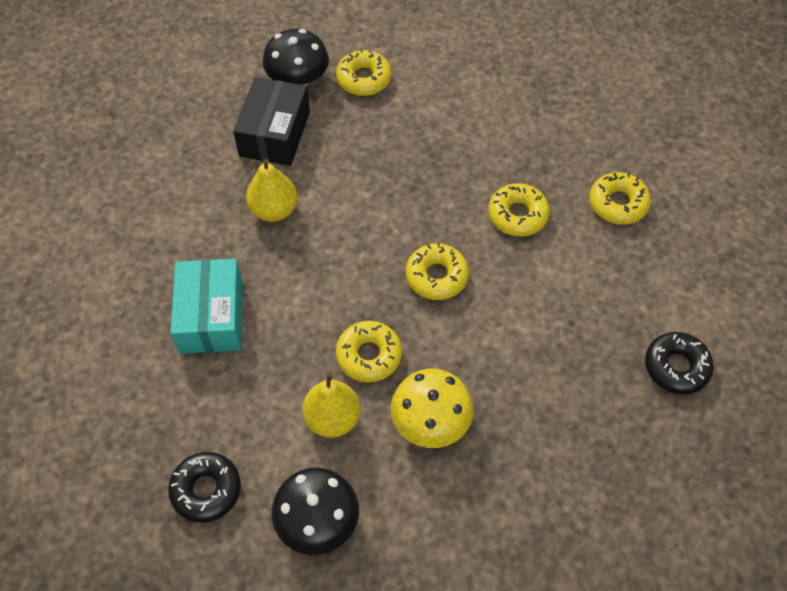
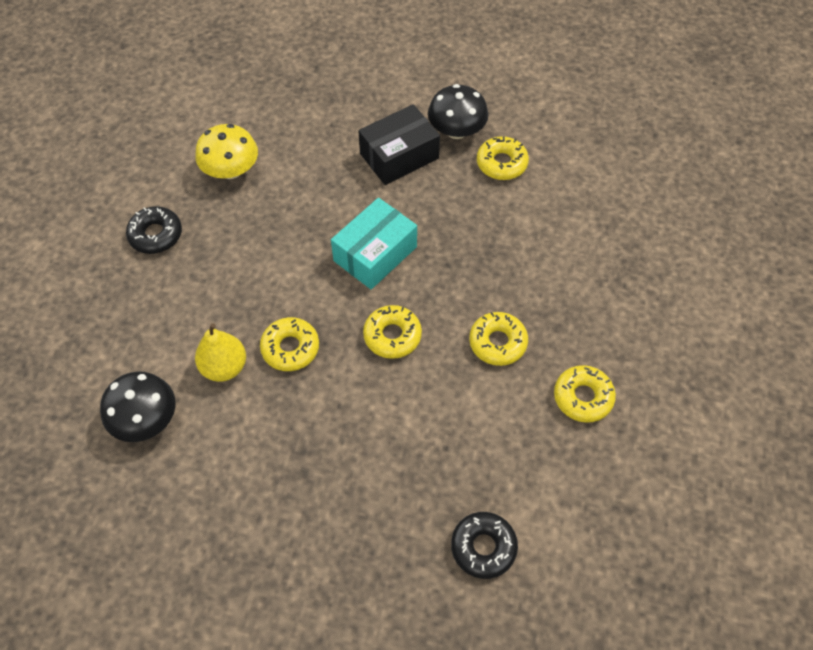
camera: 45 degrees right, 0 degrees up
(206, 490) = (111, 342): black donut -> black donut (156, 235)
(211, 316) = (229, 242): turquoise box -> turquoise box (375, 254)
(274, 210) = (341, 205): yellow pear -> none
(430, 421) = (278, 424): yellow mushroom -> yellow mushroom (231, 170)

